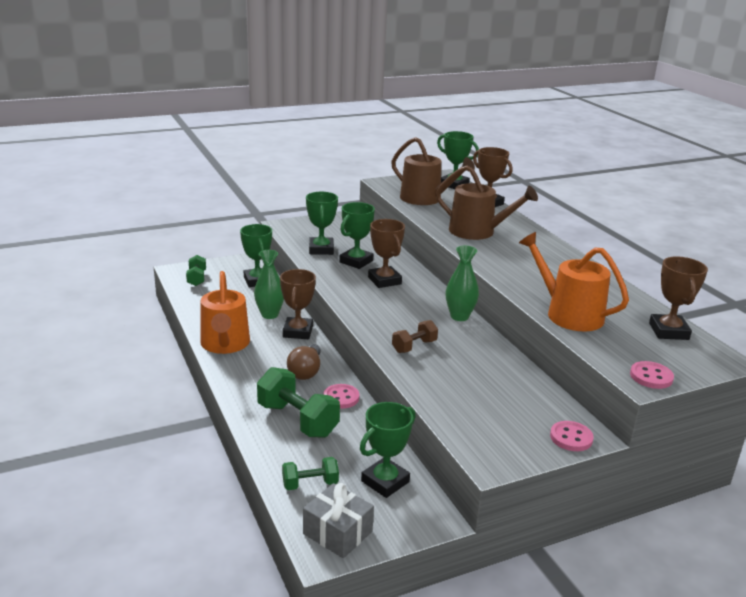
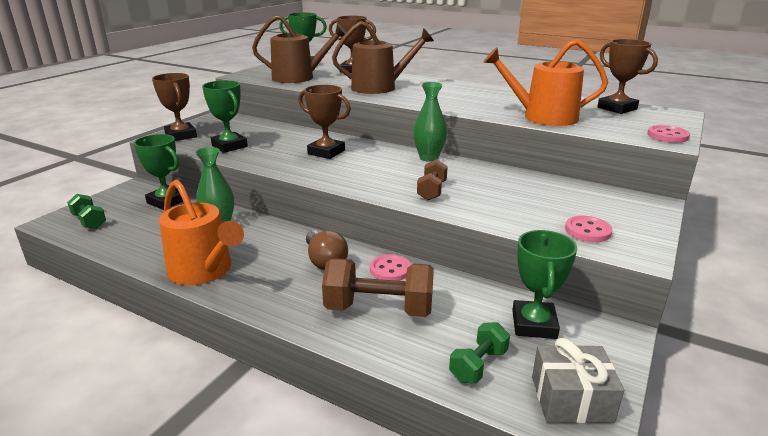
camera: 35 degrees left, 0 degrees up
(297, 420) = (379, 309): green dumbbell -> brown dumbbell
(298, 332) = (269, 230): brown trophy -> brown trophy (181, 136)
(356, 261) = (278, 146): green trophy -> none
(571, 438) = (648, 209): pink button -> pink button (588, 231)

